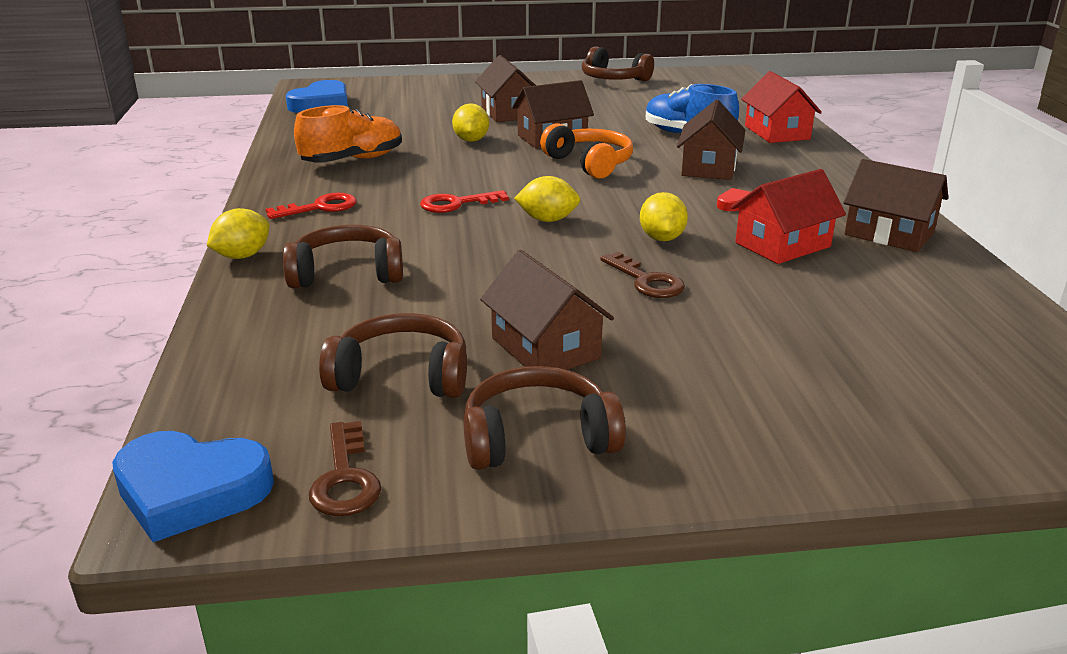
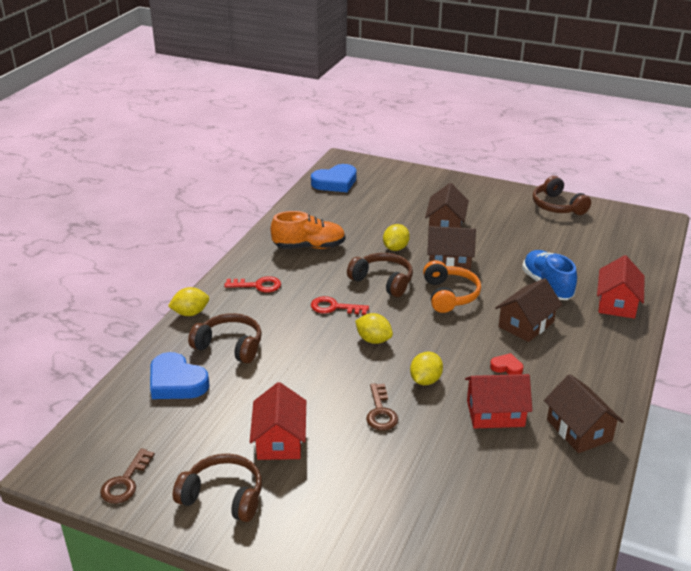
camera: 30 degrees right, 5 degrees up
(191, 490) = (64, 461): blue heart -> blue heart (176, 382)
(401, 376) = (197, 430): brown headphones -> brown headphones (383, 281)
(545, 348) = (280, 440): brown house -> red house

